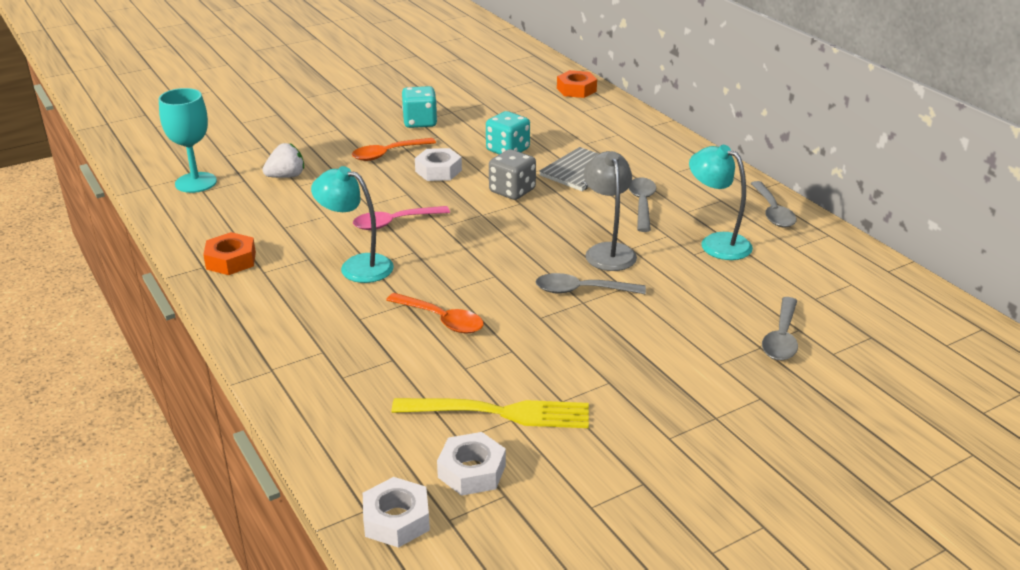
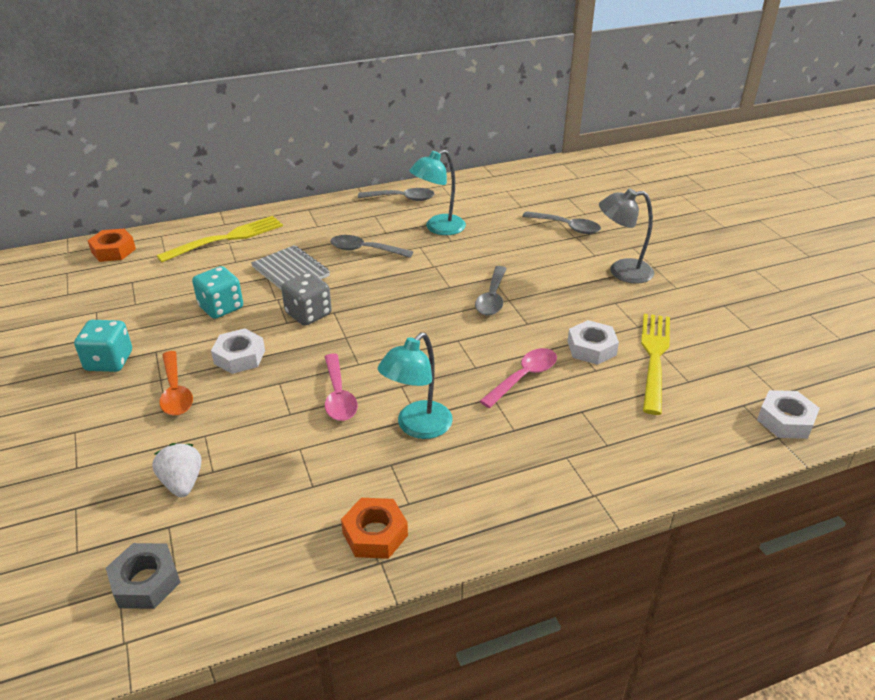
camera: 80 degrees left, 5 degrees up
(196, 182) = (146, 582): turquoise goblet -> grey nut
(441, 320) = (524, 377): orange spoon -> pink spoon
(472, 471) = (724, 378): white nut -> white nut (591, 348)
(608, 251) = (435, 277): grey lamp -> grey lamp (621, 271)
(623, 131) = (226, 238): none -> yellow fork

